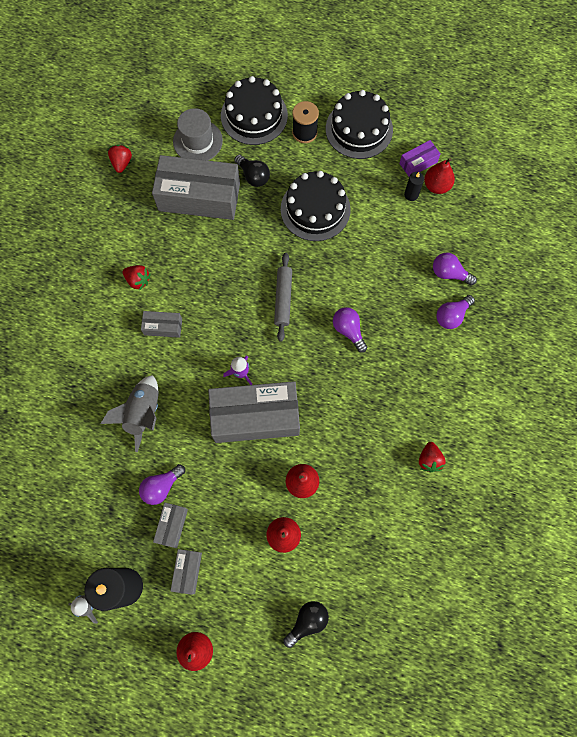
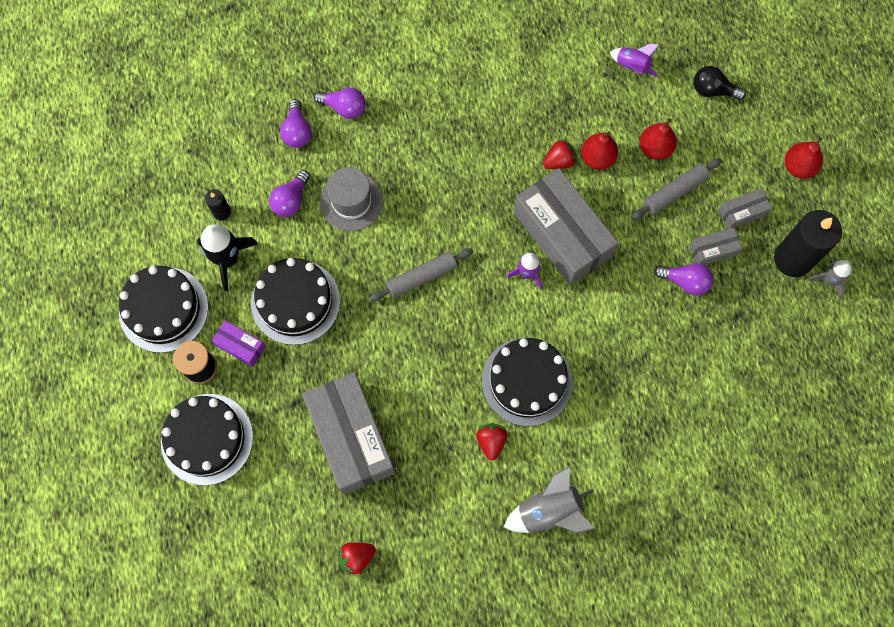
camera: 120 degrees left, 0 degrees up
(143, 413) = (628, 344): grey rocket -> grey rocket (549, 511)
(163, 327) = (527, 381): grey box -> black cake
(197, 141) = (278, 485): grey hat -> grey hat (351, 201)
(237, 527) = (675, 192): none -> grey rolling pin
(253, 176) = (290, 392): black light bulb -> none
(348, 330) = (418, 195): purple light bulb -> purple light bulb (291, 200)
(367, 564) = (632, 66): none -> purple rocket
(373, 182) = (228, 259): none -> black rocket
(418, 163) = (176, 224): purple box -> purple box (240, 346)
(429, 460) = (504, 61): red strawberry -> red strawberry (559, 161)
(436, 186) = (196, 192): red pear -> none

